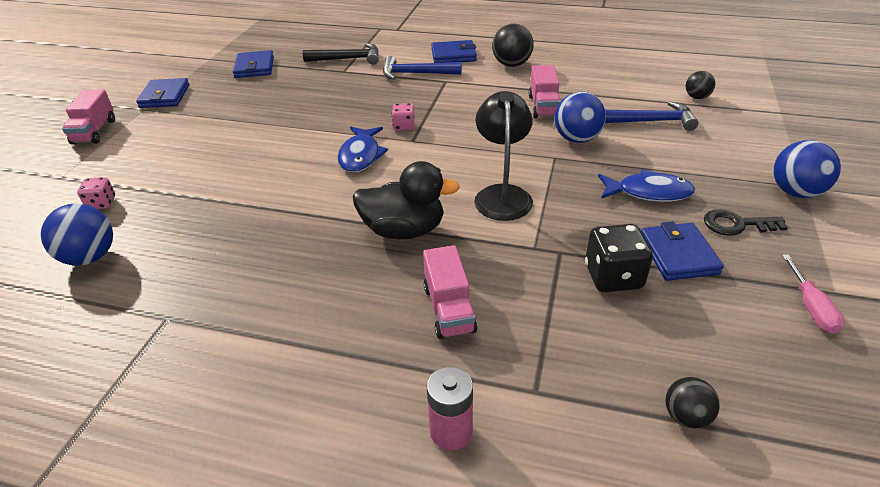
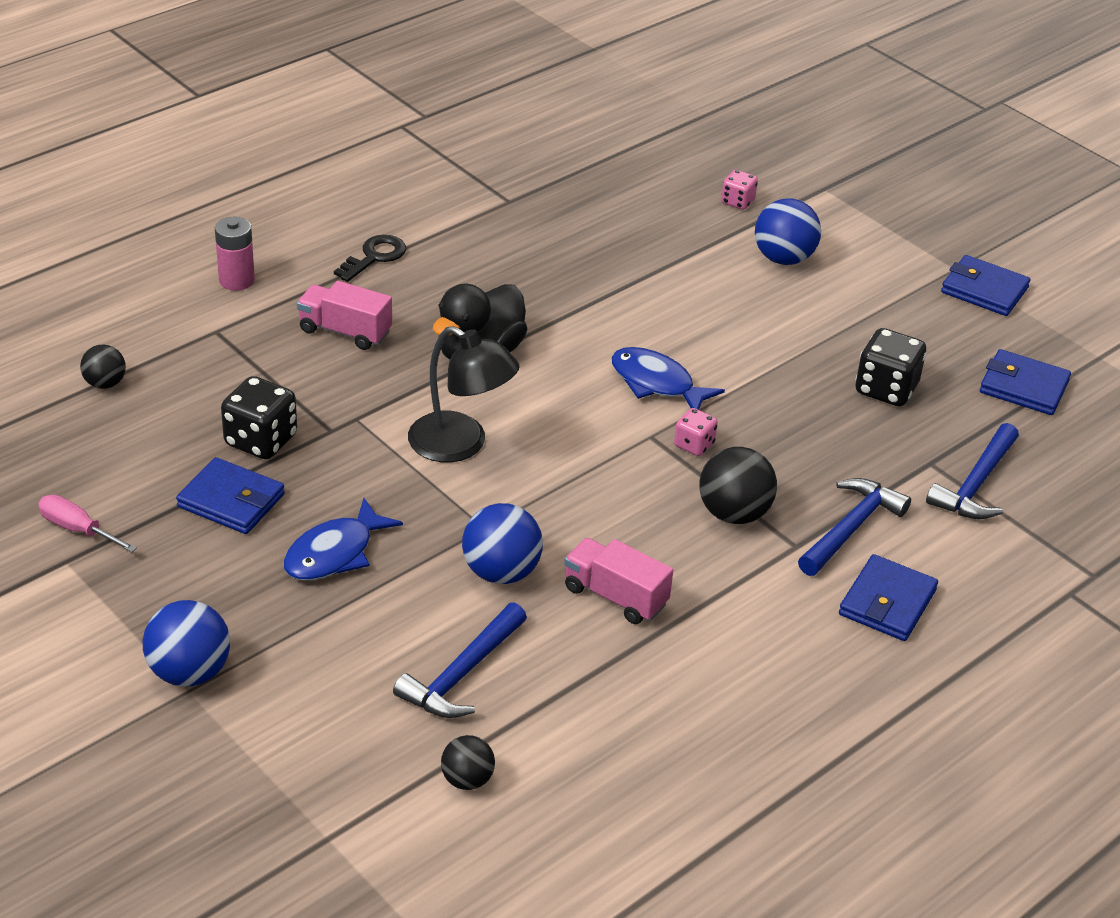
camera: 120 degrees right, 0 degrees up
(90, 257) = (643, 182): blue ball -> blue ball (783, 258)
(94, 131) = (921, 224): pink truck -> none
(292, 95) = (886, 389): none -> black dice
(347, 59) = (975, 484): black hammer -> blue hammer
(511, 64) = (787, 647): black ball -> black ball (734, 513)
(736, 224) = (212, 576): black key -> black key (374, 257)

